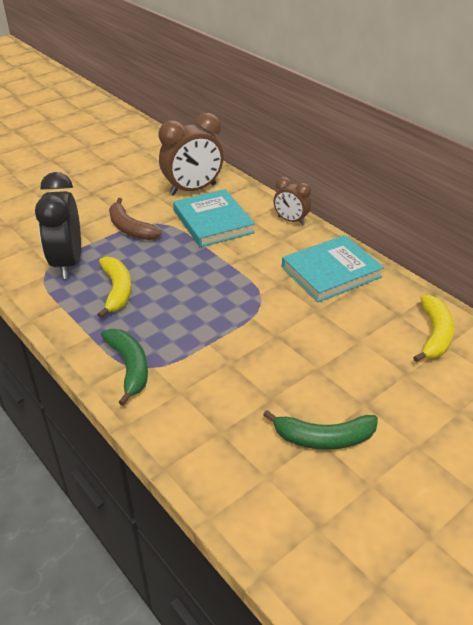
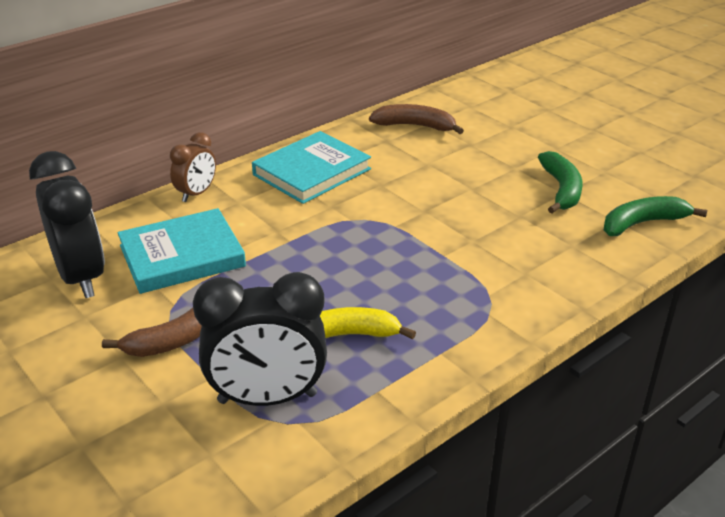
camera: 90 degrees left, 5 degrees down
(129, 367) = (493, 312): green banana -> green banana (643, 223)
(193, 190) = (81, 277): brown clock -> black clock
(331, 272) = (312, 172): turquoise book -> turquoise book turned 75 degrees clockwise
(434, 335) = (415, 126): yellow banana -> brown banana

